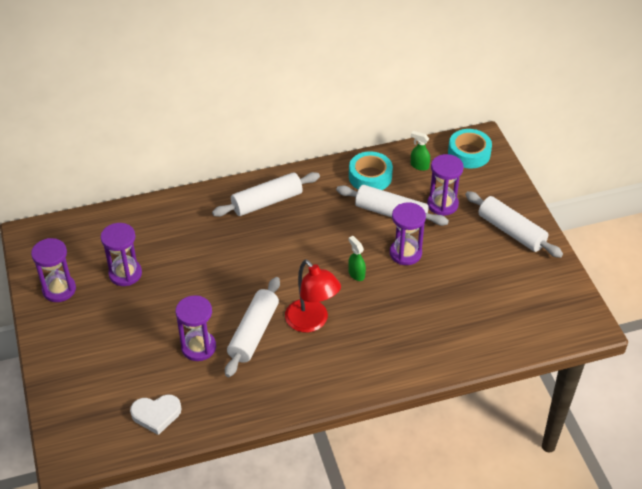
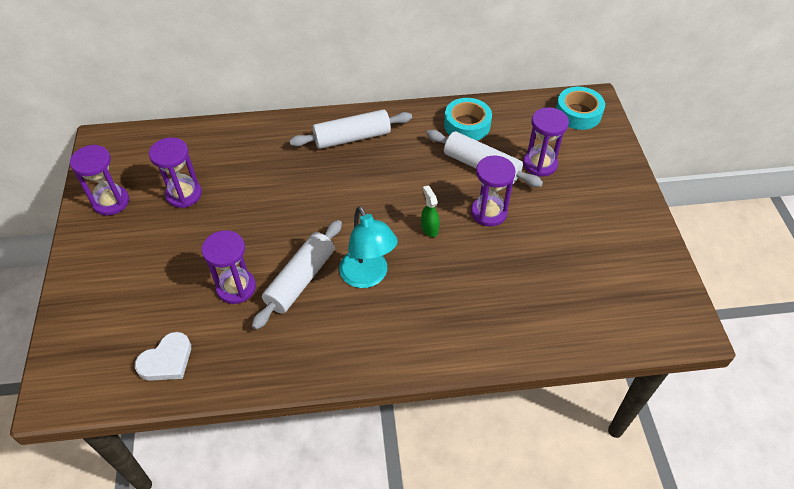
camera: 10 degrees right, 5 degrees up
(156, 414) = (166, 360): white heart -> white heart turned 45 degrees counterclockwise
(312, 322) = (368, 277): red lamp -> turquoise lamp
(419, 166) = (522, 120): green spray bottle -> none
(511, 231) = (612, 204): white rolling pin -> none

